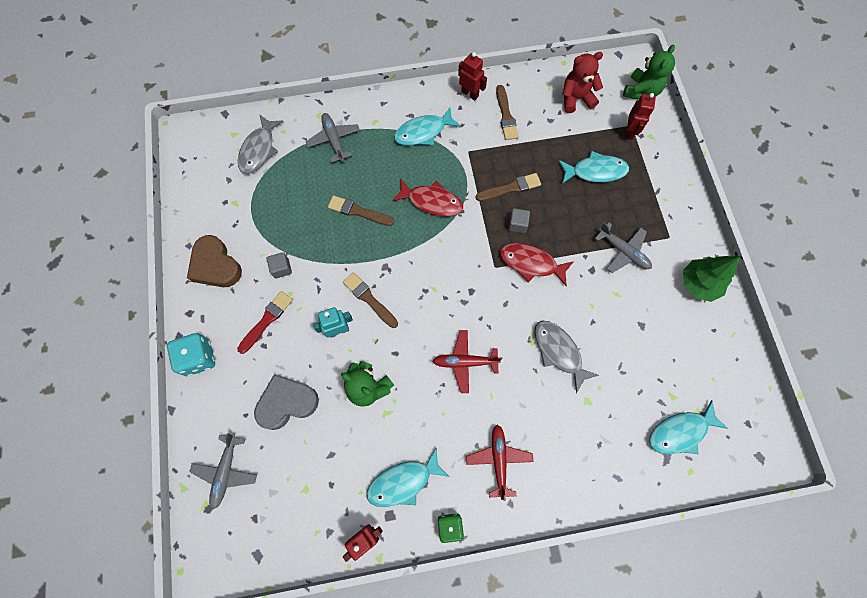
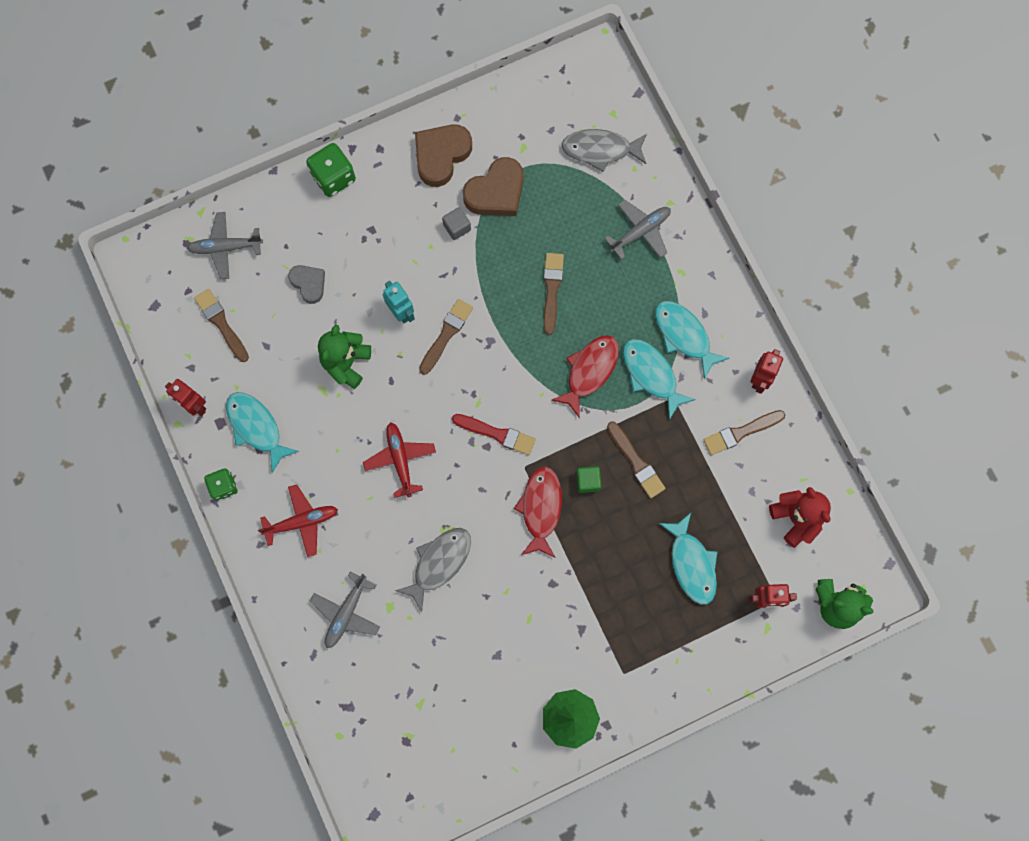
camera: 75 degrees right, 5 degrees up
(199, 358) = (333, 177): turquoise dice -> green dice
(263, 232) = (496, 192): none -> brown heart
(266, 320) = (392, 232): red brush -> red brush (497, 434)
(287, 403) = (308, 284): grey heart -> grey heart, size x0.61
(296, 492) = (221, 323): none -> brown brush
(431, 201) = (589, 371): red fish -> red fish turned 150 degrees counterclockwise
(517, 224) = (588, 481): grey cube -> green cube
(623, 251) = (587, 618): grey plane -> grey plane (346, 613)
(680, 432) = (380, 718): turquoise fish -> turquoise fish (651, 375)

